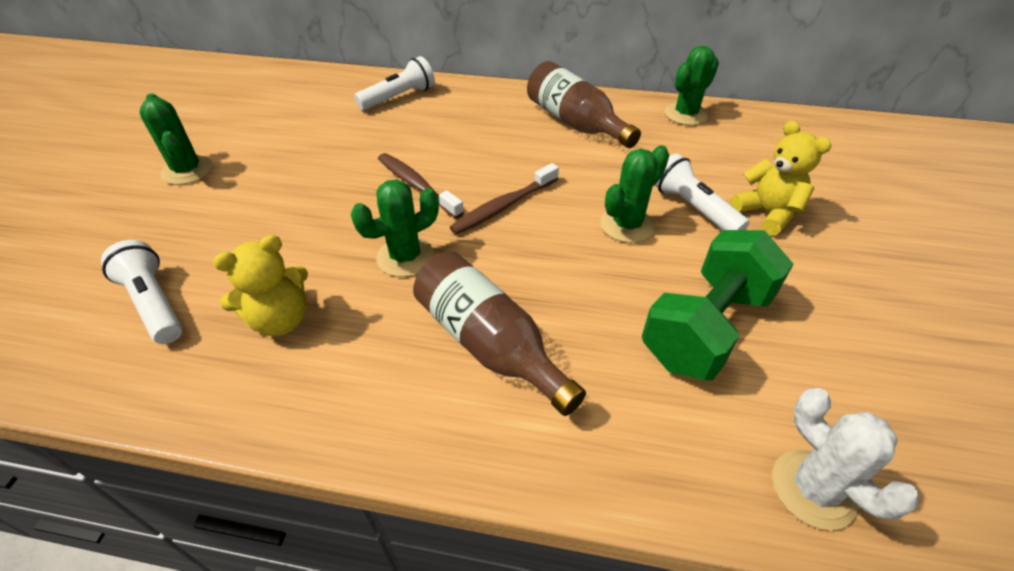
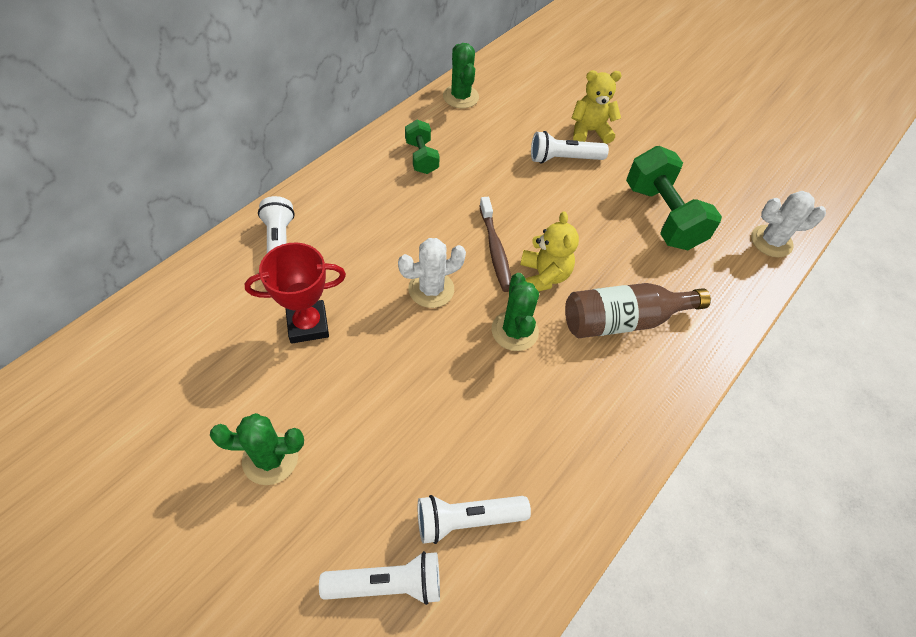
camera: 65 degrees left, 10 degrees up
(76, 276) = (387, 584): none -> white flashlight
(280, 320) = (537, 432): yellow teddy bear -> yellow teddy bear (543, 276)
(328, 139) = (308, 325): none -> red trophy
(417, 185) = (431, 289): brown toothbrush -> white cactus
(575, 123) = (421, 157): brown bottle -> green dumbbell
(627, 225) = (558, 198): green cactus -> none

